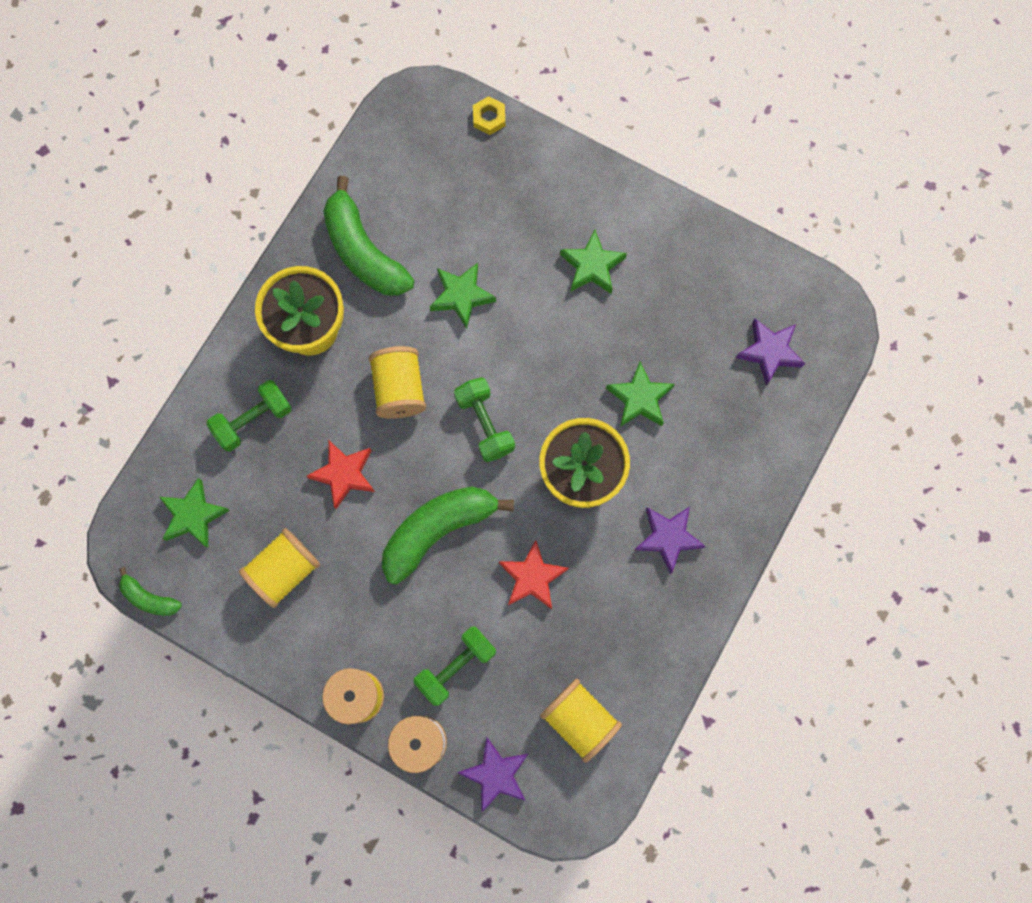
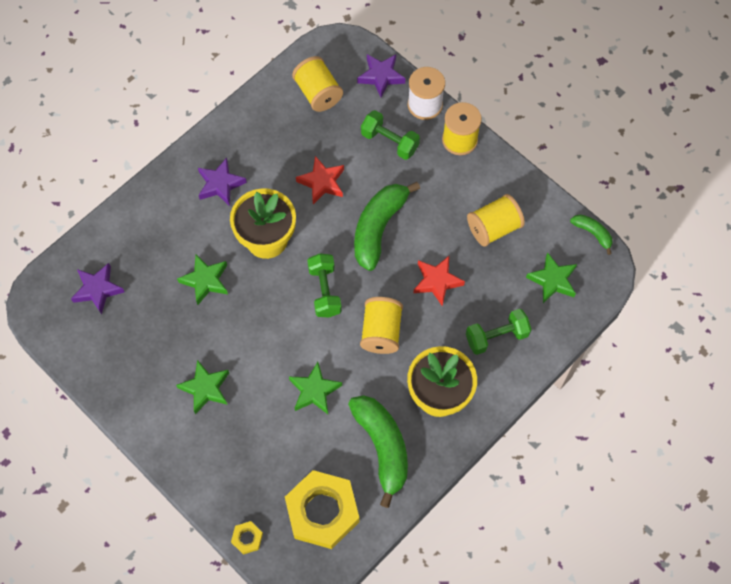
camera: 165 degrees left, 10 degrees down
(414, 165) = (322, 511): none -> yellow nut
(438, 530) = (378, 228): green banana -> green banana turned 135 degrees clockwise
(456, 666) = (389, 142): green dumbbell -> green dumbbell turned 60 degrees clockwise

